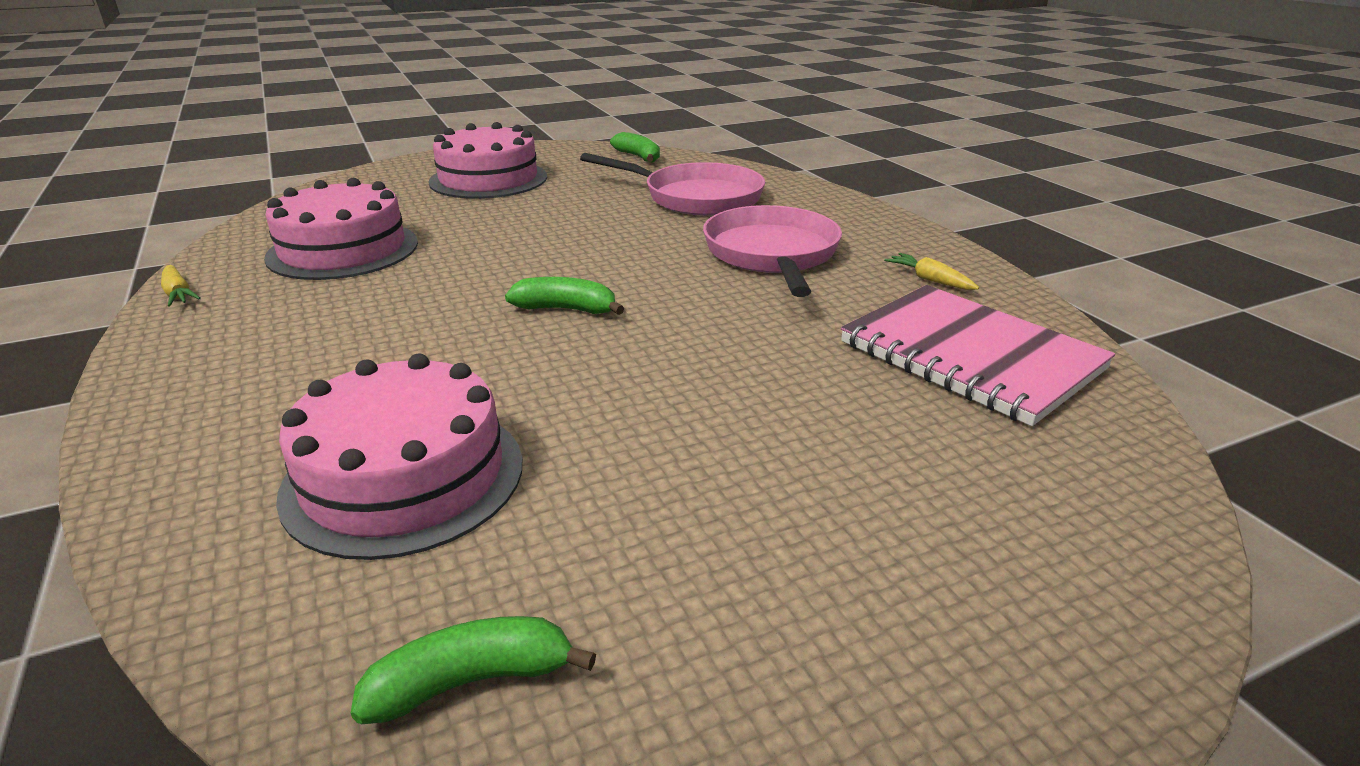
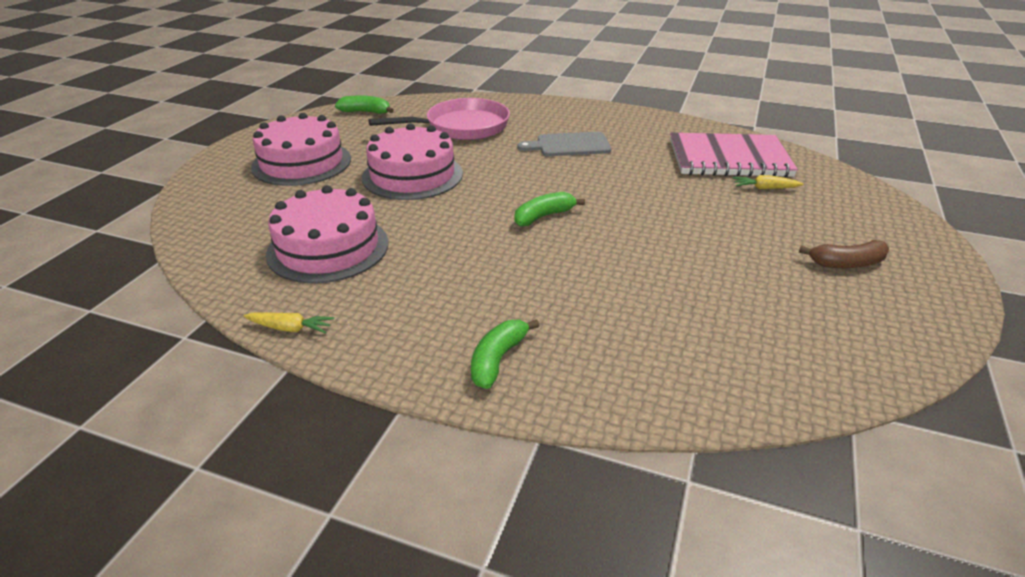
camera: 45 degrees left, 5 degrees up
(404, 476) = (659, 321): pink cake -> pink cake (412, 175)
(472, 681) = (831, 356): green banana -> green banana (498, 359)
(772, 255) = (569, 145): pink pan -> grey cutting board
(821, 589) = (846, 263): none -> brown banana
(930, 280) = (653, 130): yellow carrot -> yellow carrot (765, 188)

